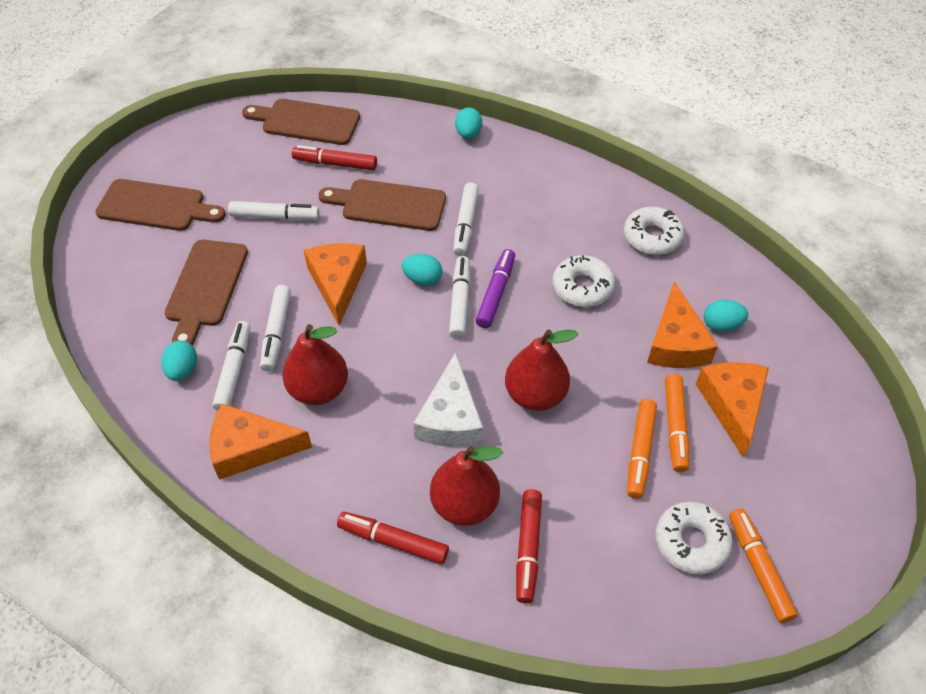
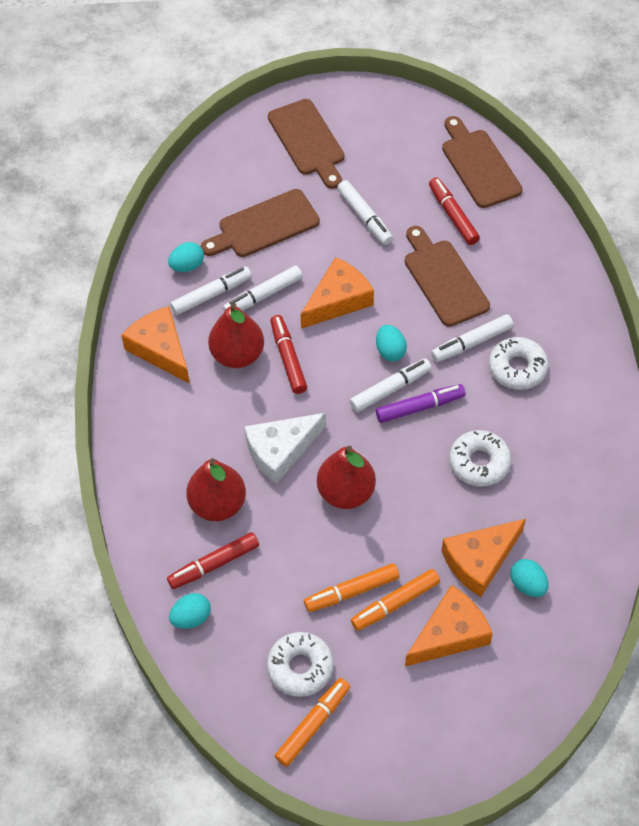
camera: 55 degrees right, 5 degrees up
(393, 541) = (157, 479): red marker -> red marker (288, 358)
(468, 134) = (574, 280): turquoise egg -> turquoise egg (191, 617)
(652, 237) = (581, 482): white donut -> white donut (517, 368)

